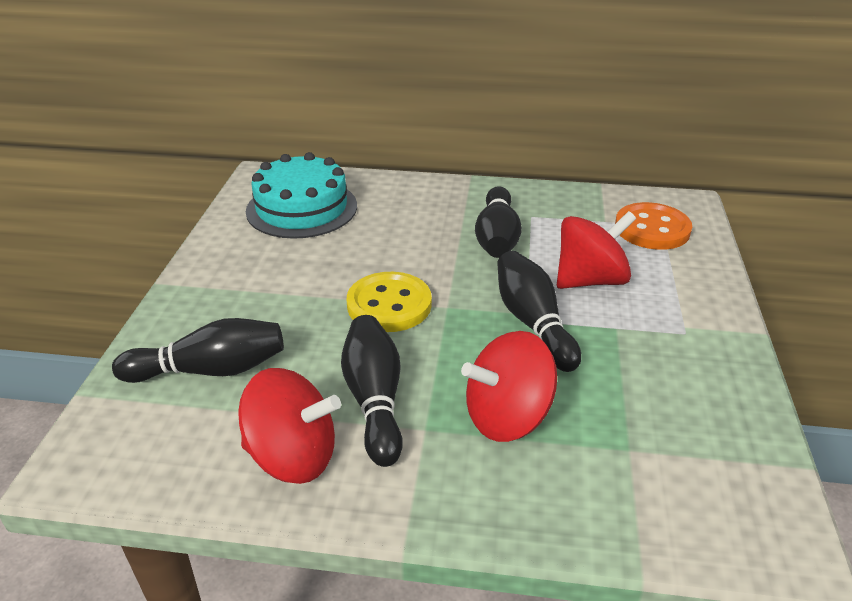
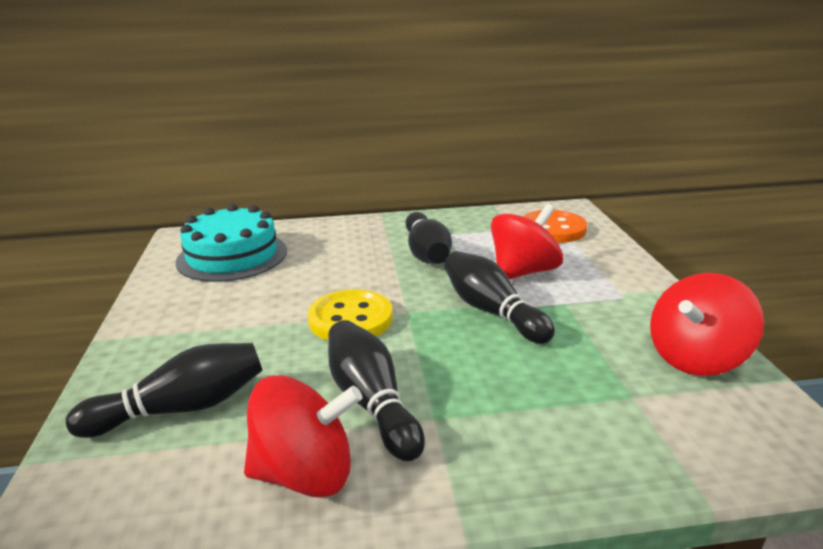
camera: 15 degrees left, 10 degrees down
(507, 417) = (509, 392): red spinning top -> red spinning top (696, 358)

